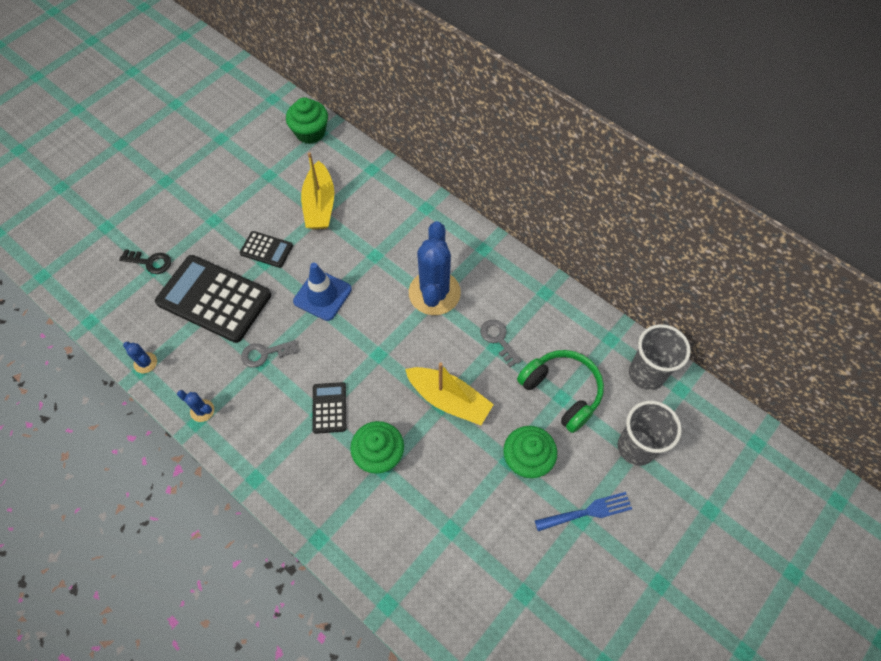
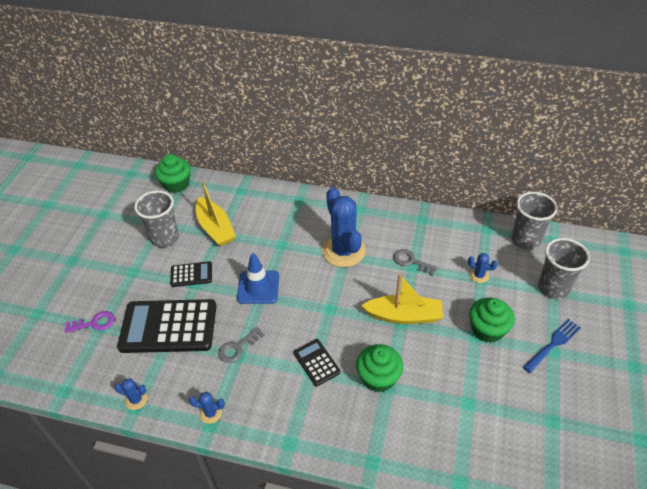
camera: 25 degrees left, 15 degrees down
(150, 262) = (94, 323): black key -> purple key
(264, 194) = (165, 238): none -> grey cup
(562, 392) = (479, 275): green headphones -> blue cactus

